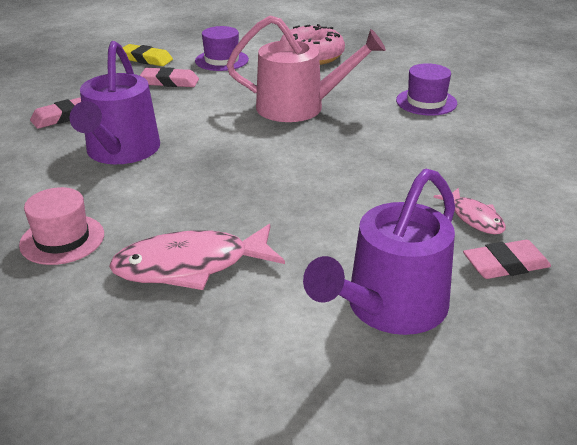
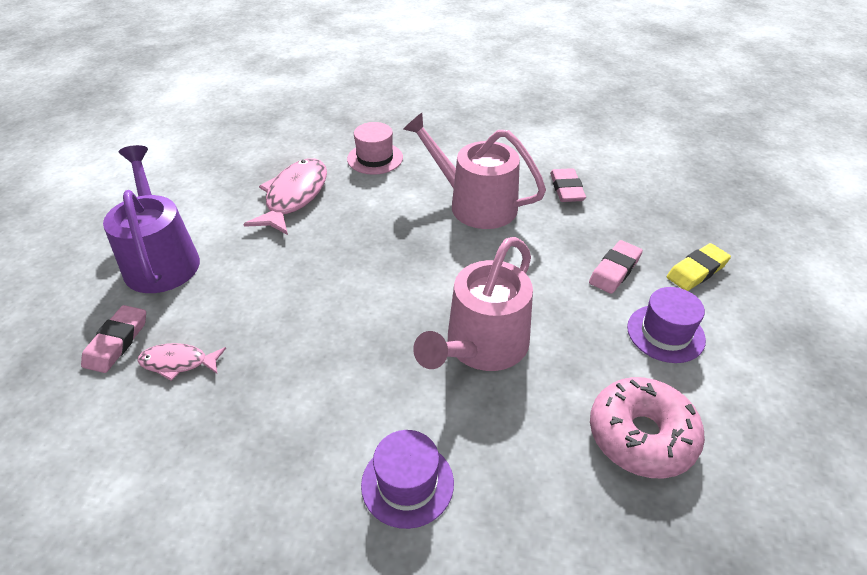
camera: 120 degrees right, 10 degrees up
(121, 151) = (475, 204): purple watering can -> pink watering can

